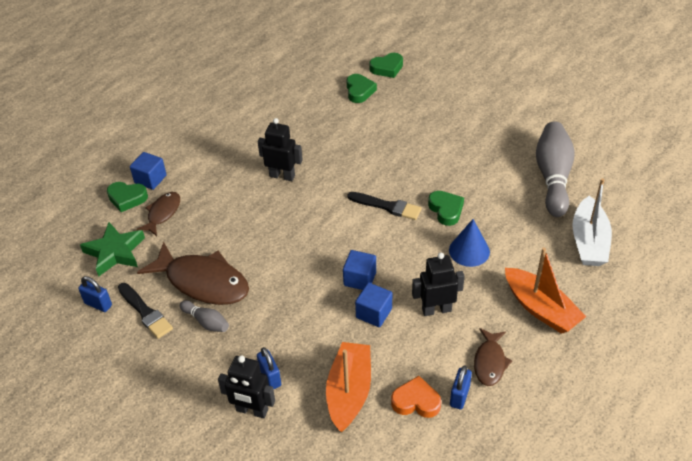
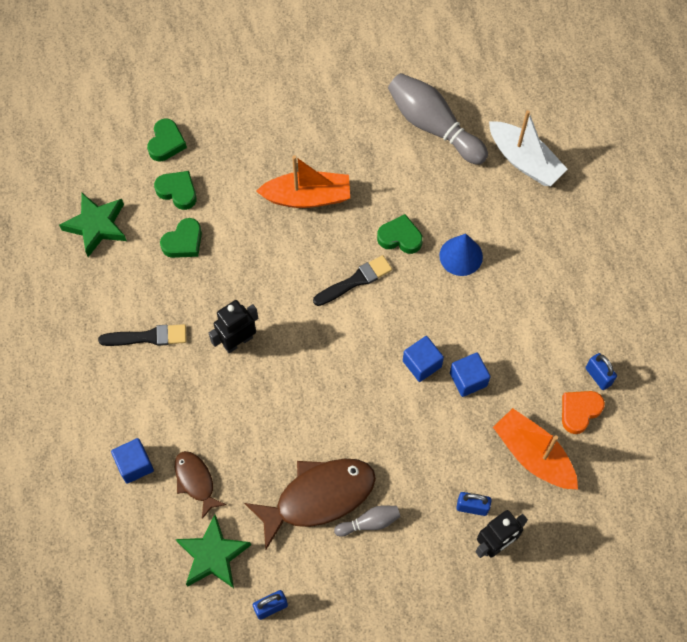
camera: 55 degrees left, 20 degrees up
(127, 198) = (144, 503): green heart -> green heart (183, 242)
(145, 312) = (316, 569): black brush -> black brush (148, 337)
(298, 73) = (97, 226): none -> green star
(436, 309) = (502, 329): black robot -> none
(490, 362) = (584, 330): brown fish -> none
(540, 308) = (562, 252): orange boat -> orange boat (307, 197)

